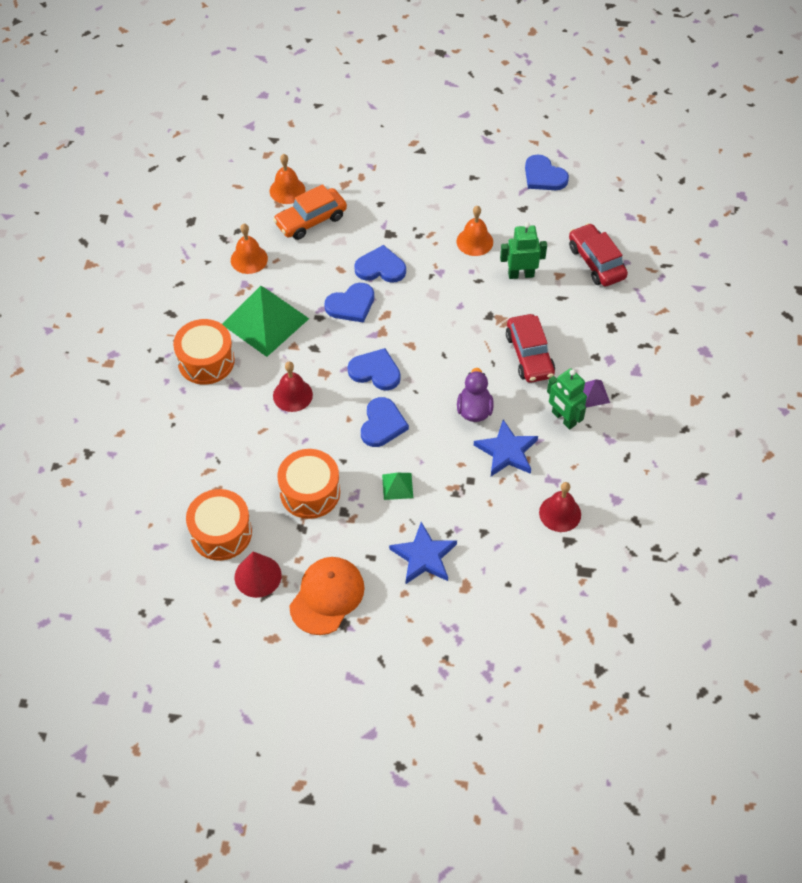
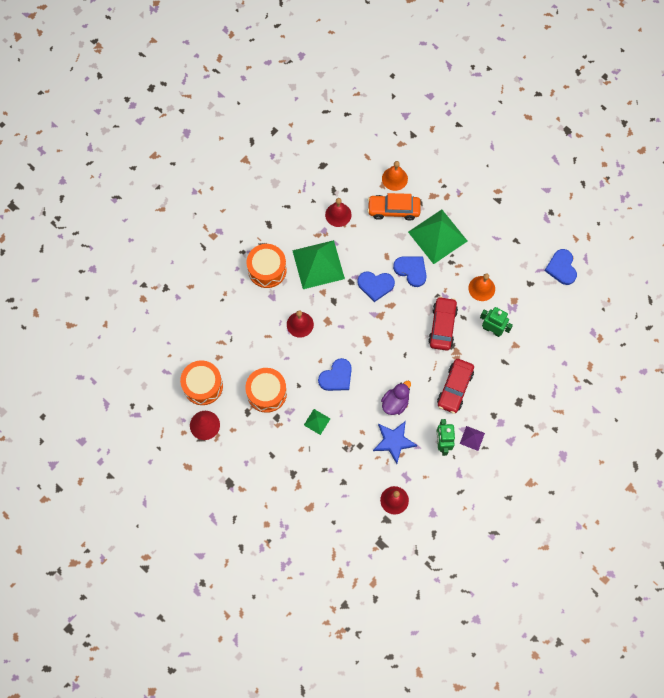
camera: 35 degrees right, 15 degrees up
(249, 259) = (338, 214): orange bell -> red bell
(327, 596) = (232, 462): orange cap -> none
(375, 371) = (357, 340): blue heart -> none
(383, 219) = (437, 236): none -> green pyramid
(424, 556) = (300, 474): blue star -> none
(596, 262) = (545, 351): red car -> red car (442, 326)

